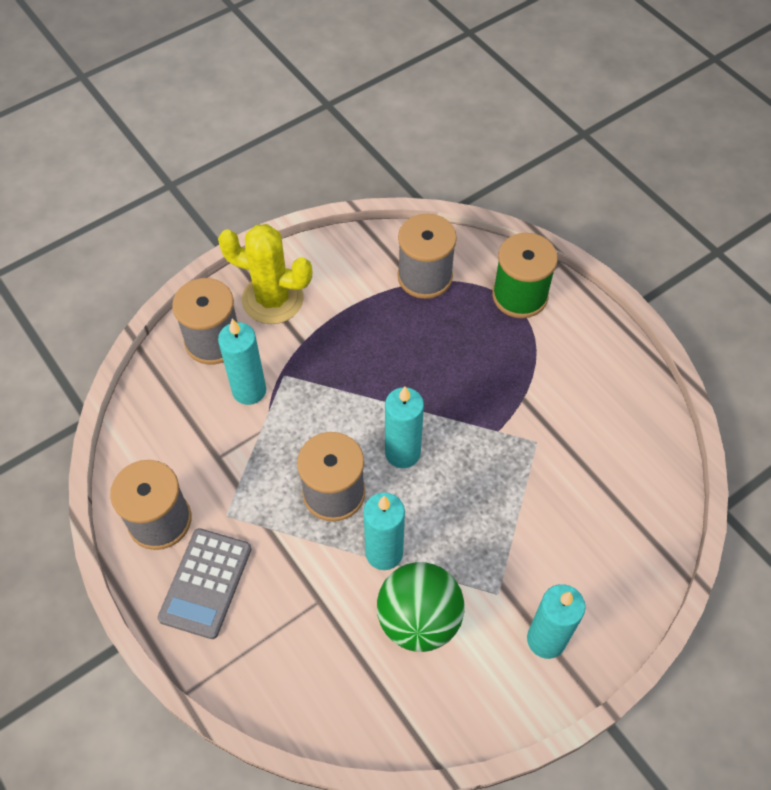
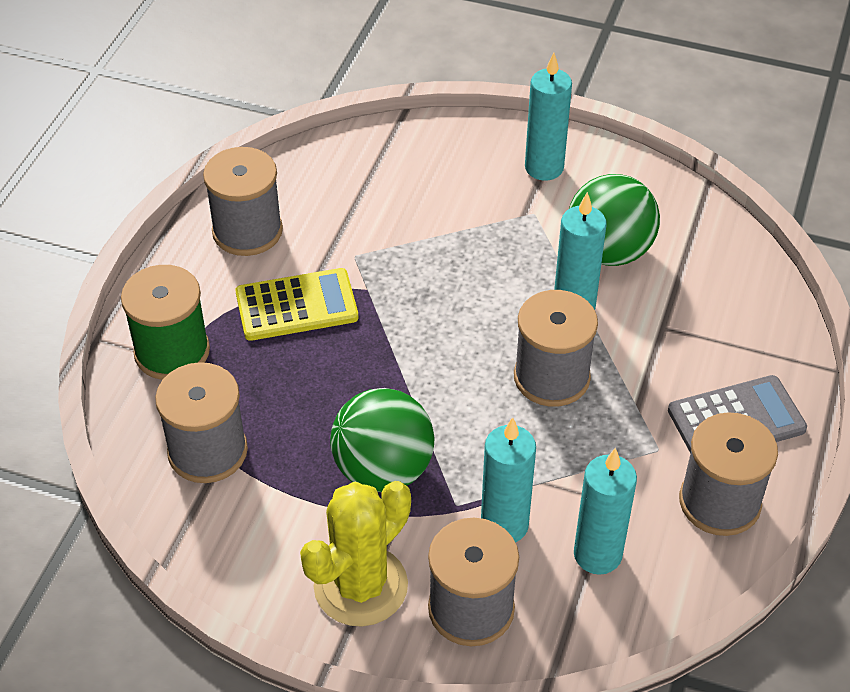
camera: 125 degrees left, 10 degrees down
(273, 299) = (360, 586): yellow cactus -> yellow cactus turned 60 degrees clockwise
(340, 353) = (383, 470): none -> green ball
(402, 453) = (458, 348): turquoise candle -> turquoise candle (597, 554)
(512, 381) = (296, 306): none -> yellow calculator
(607, 390) = (247, 231): none -> grey spool

